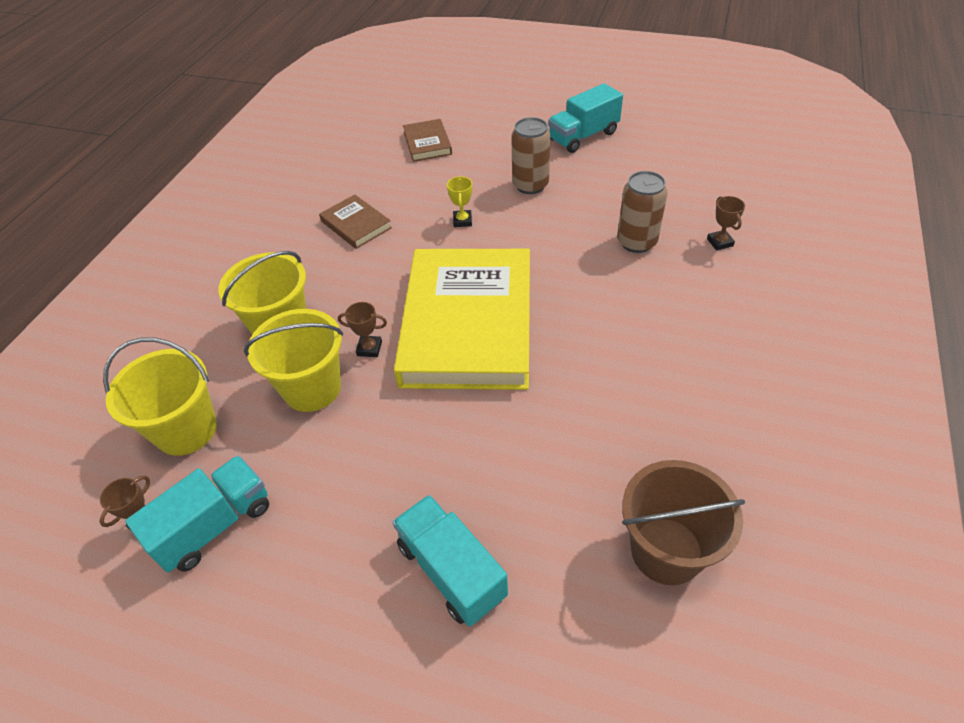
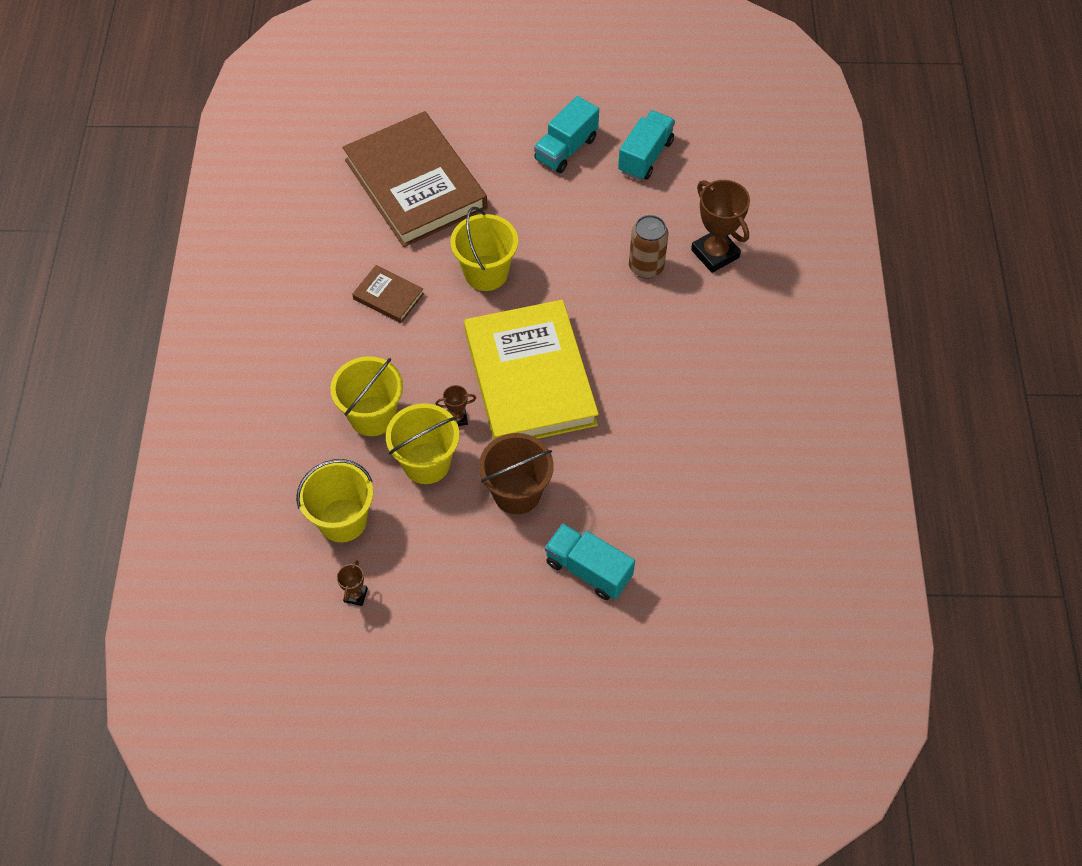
camera: 20 degrees left, 10 degrees up
(214, 525) = (407, 583): turquoise truck -> turquoise truck (645, 156)
(427, 143) = (415, 184): brown book -> brown book, size x2.36
(462, 221) = (486, 273): yellow trophy -> yellow bucket
(530, 185) = (534, 220): brown can -> none
(666, 550) = (725, 521): brown bucket -> brown bucket (517, 493)
(720, 242) = (715, 254): brown trophy -> brown trophy, size x2.09

